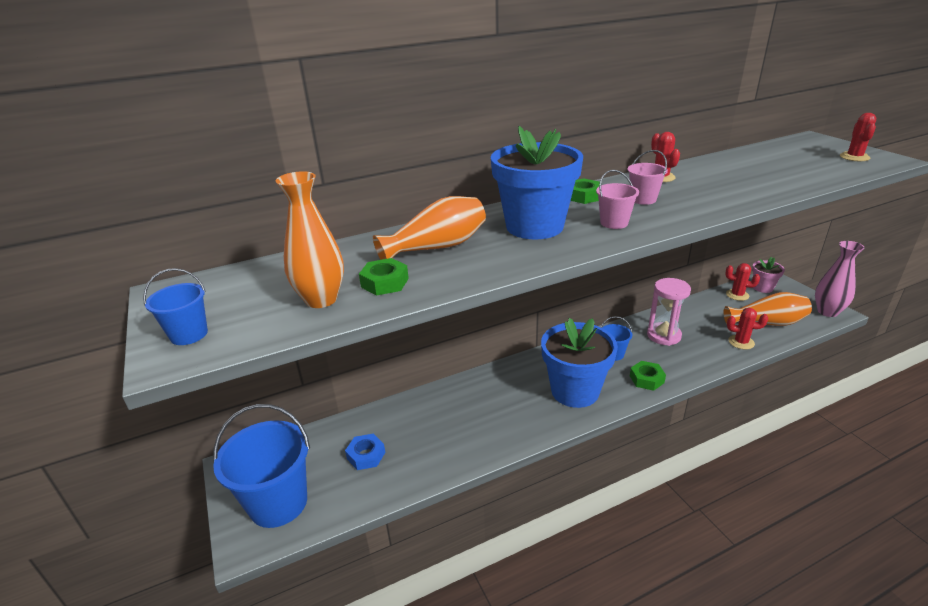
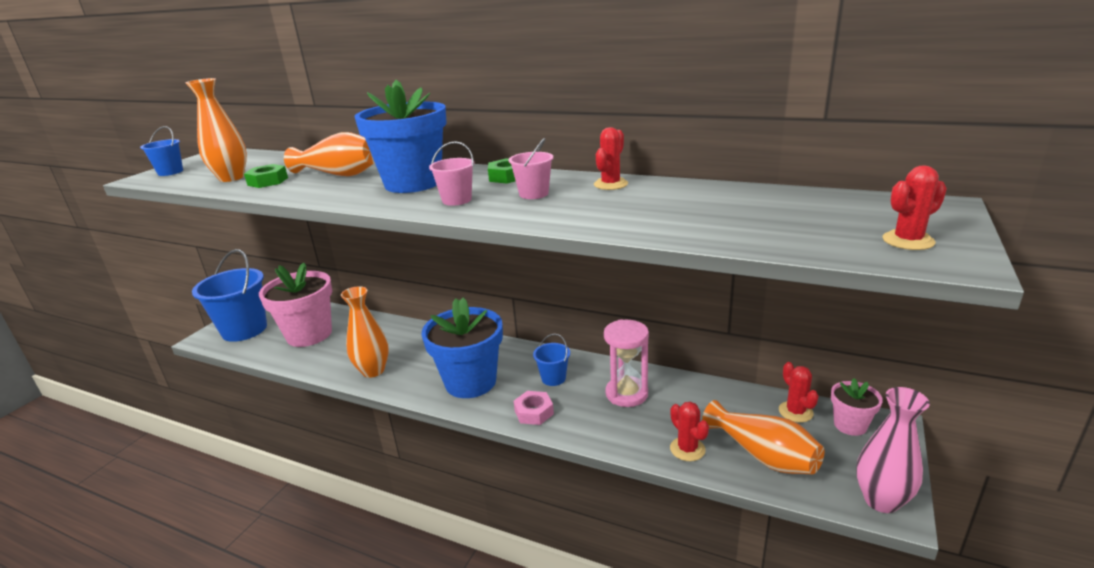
camera: 50 degrees right, 5 degrees down
(366, 455) = (309, 334): blue nut -> pink flower pot
(493, 436) = (373, 371): none -> orange vase
(646, 379) = (534, 412): green nut -> pink nut

